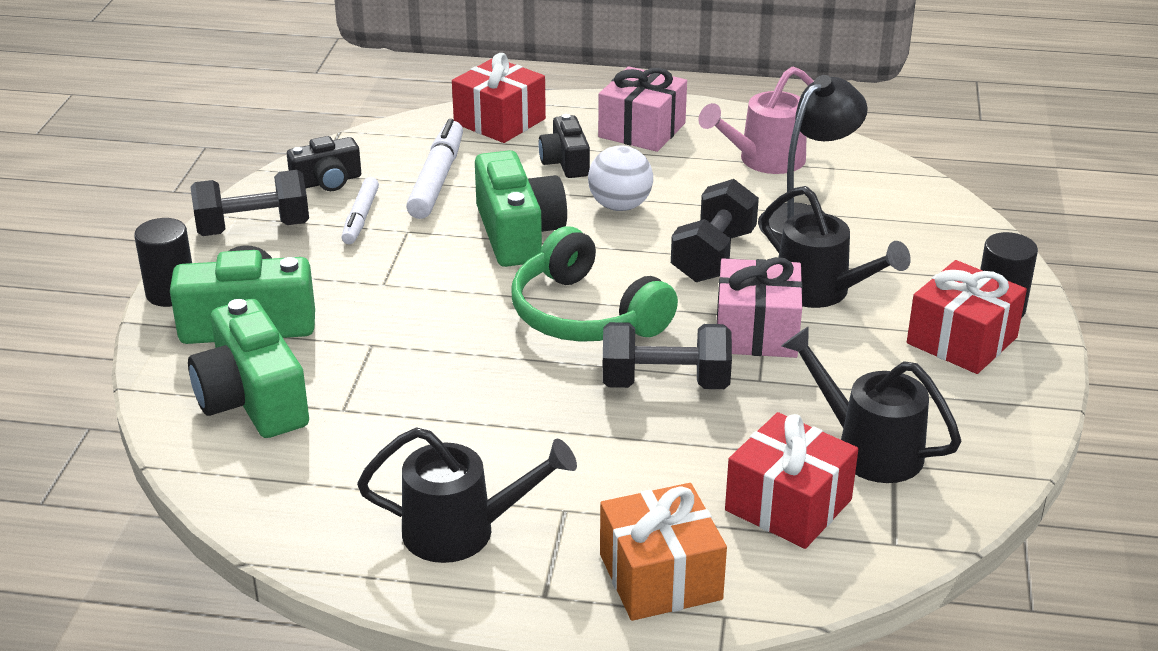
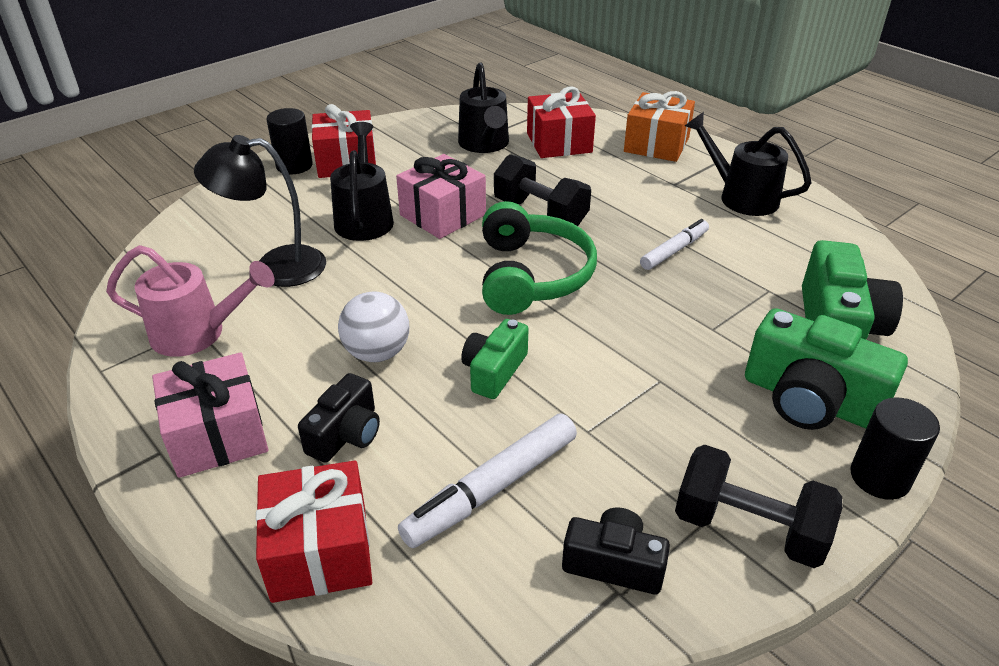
camera: 140 degrees left, 5 degrees up
(360, 218) = (619, 476): white marker -> white marker (674, 250)
(518, 233) = (494, 371): green camera -> green camera, size x0.60
(713, 256) = (383, 273): black dumbbell -> none

